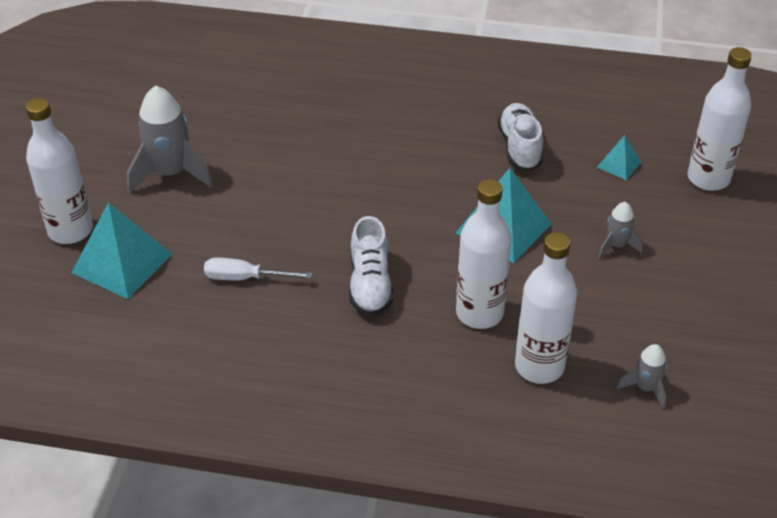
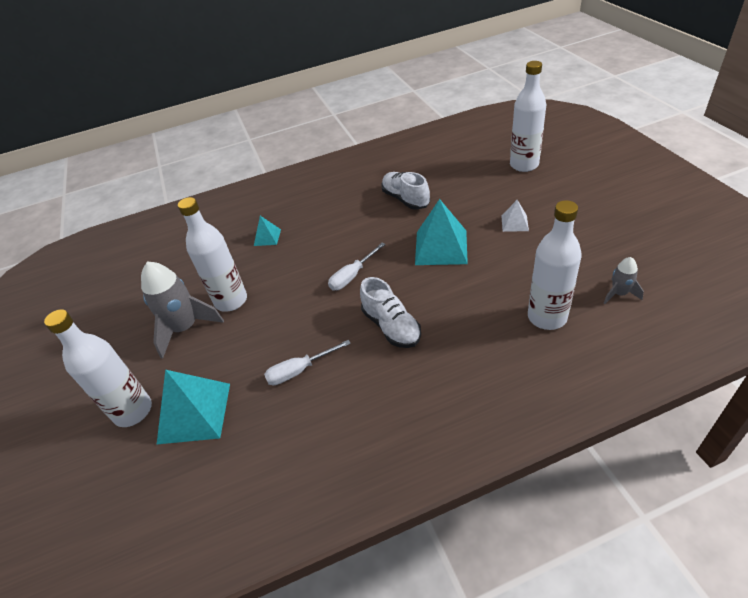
camera: 25 degrees left, 0 degrees up
(378, 208) = (352, 276): none -> white screwdriver
(479, 313) = (477, 305): white bottle -> white bottle (231, 301)
(616, 245) = (514, 223): grey rocket -> white pyramid
(619, 164) = (470, 181): turquoise pyramid -> turquoise pyramid (267, 237)

